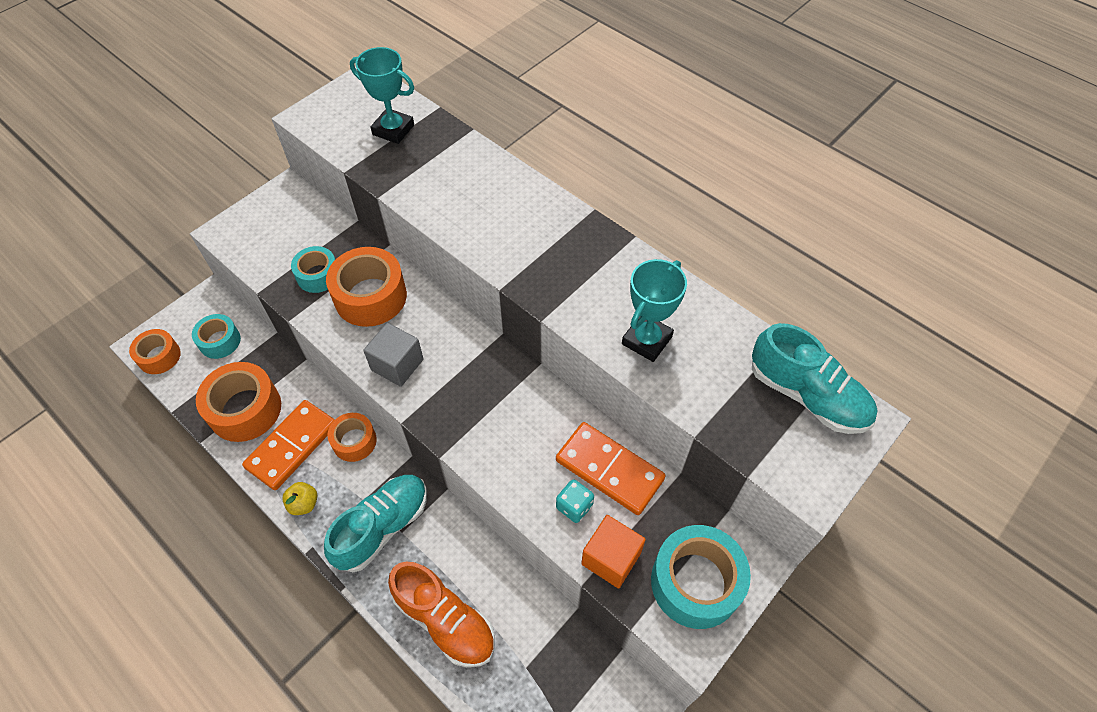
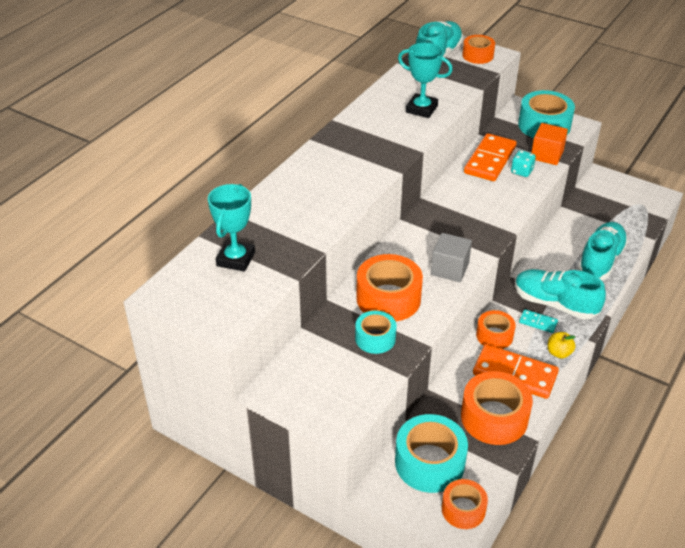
camera: 100 degrees left, 15 degrees down
(220, 341) = (429, 462): turquoise tape -> turquoise tape, size x1.66
(358, 496) = (538, 322): none -> turquoise domino
(445, 620) = (600, 261): orange shoe -> turquoise shoe
(807, 457) = (478, 55): none -> orange tape

